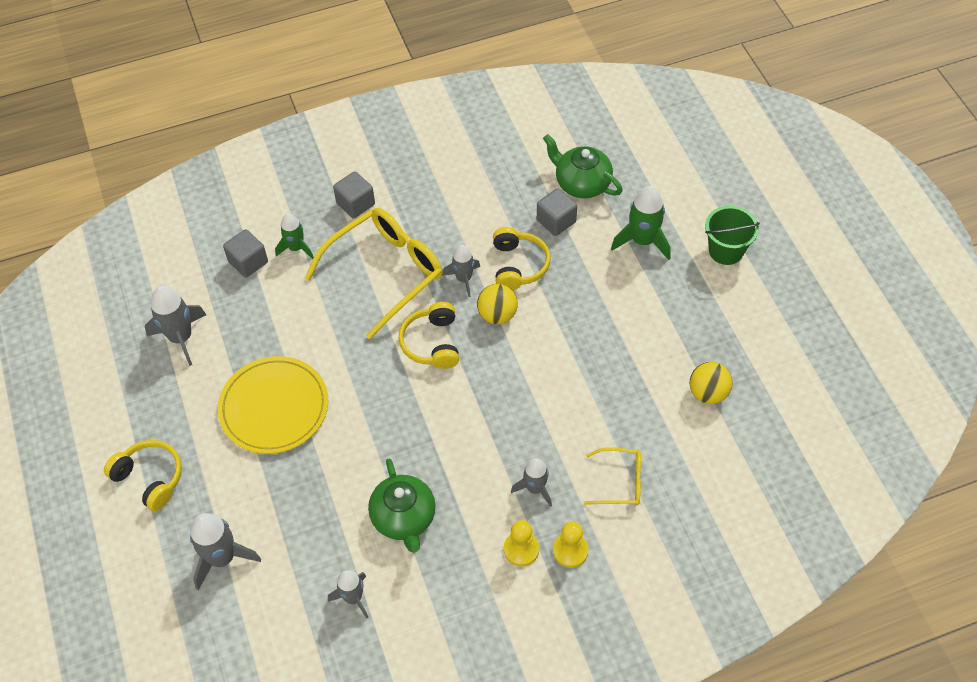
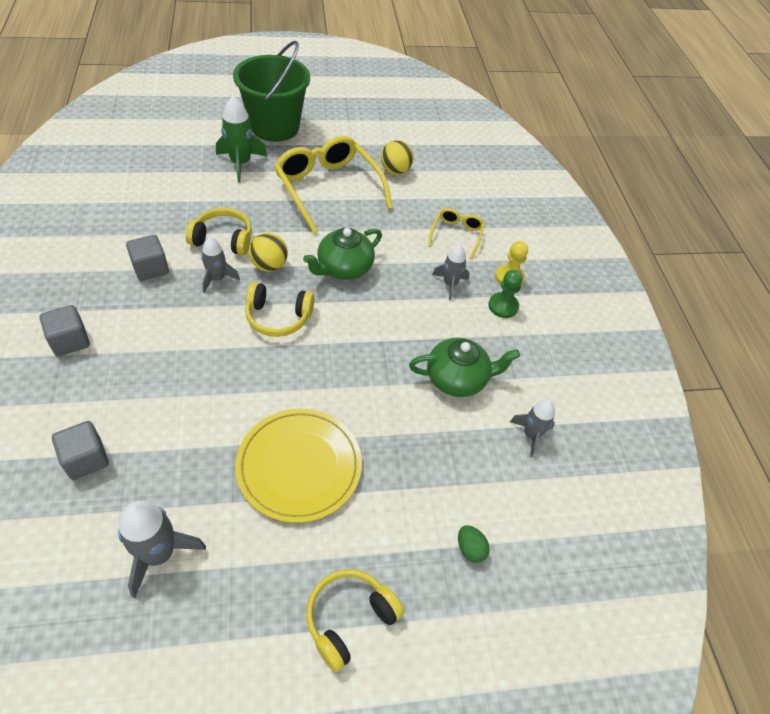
camera: 85 degrees left, 5 degrees down
(222, 558) = (470, 549): grey rocket -> green egg
(296, 248) = (95, 407): green rocket -> none
(385, 273) = (176, 335): yellow glasses -> yellow glasses (328, 189)
(521, 549) = (503, 306): yellow pawn -> green pawn
(556, 221) = (189, 205): grey cube -> grey cube (151, 268)
(581, 183) = (158, 180): green teapot -> green teapot (344, 268)
(726, 250) = (275, 127): green bucket -> green bucket, size x1.73

